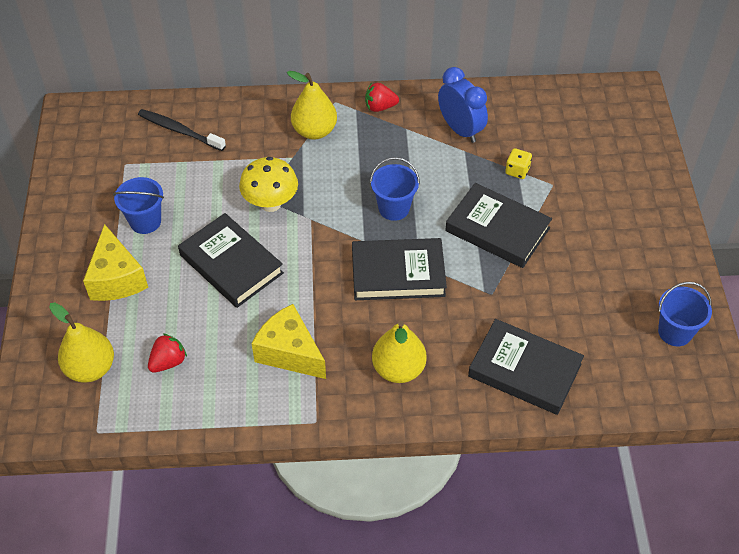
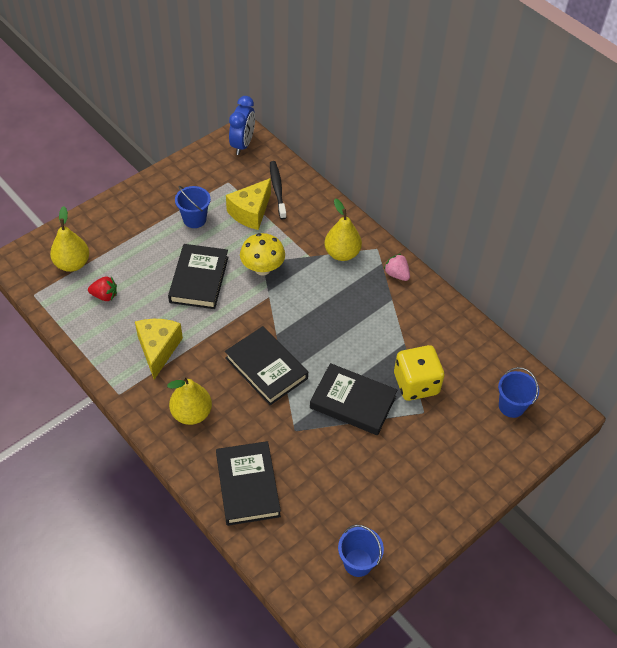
camera: 50 degrees right, 0 degrees up
(116, 278) = (143, 234): yellow cheese -> yellow cheese (251, 212)
(380, 107) = (396, 274): red strawberry -> pink strawberry
(394, 208) = (317, 334): blue bucket -> blue bucket (511, 406)
(460, 130) = (421, 330): blue clock -> blue clock (242, 144)
(497, 229) = (353, 402): black book -> black book turned 60 degrees counterclockwise
(517, 171) = (416, 384): yellow dice -> yellow dice, size x2.17

